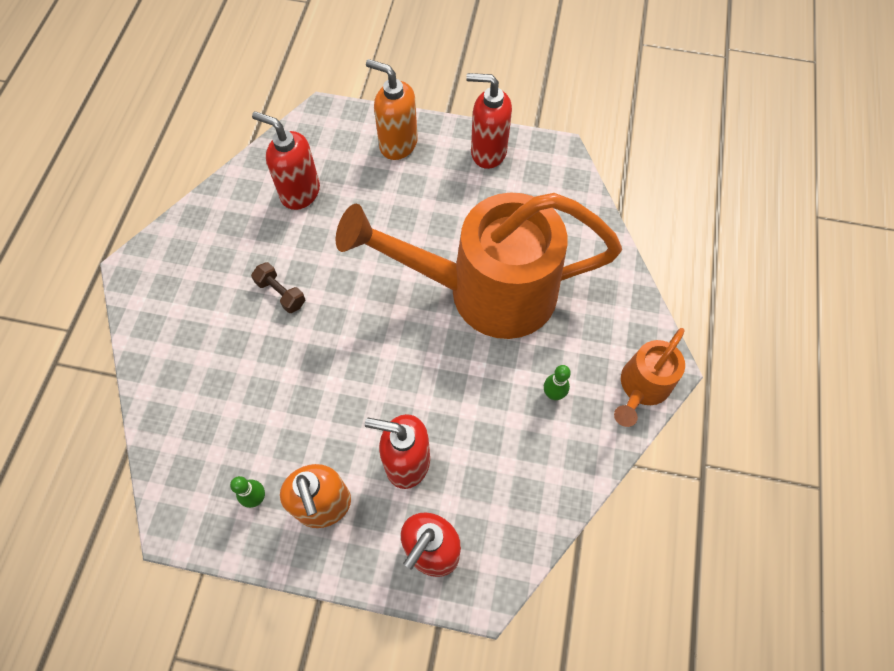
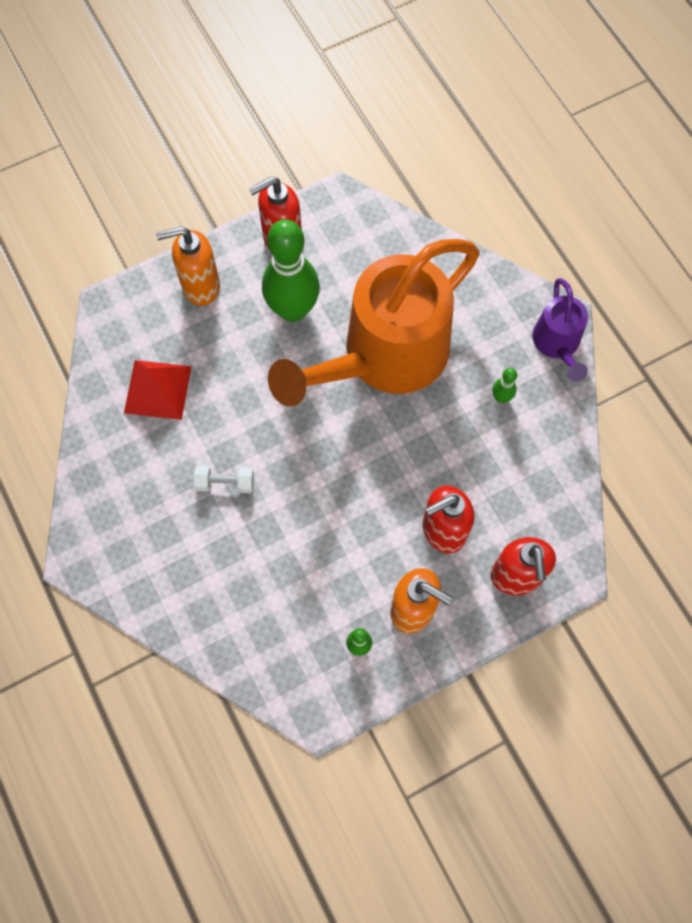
camera: 40 degrees left, 5 degrees up
(281, 293) = (225, 483): brown dumbbell -> white dumbbell
(300, 192) = (157, 389): red soap dispenser -> red pyramid
(449, 206) = (293, 310): none -> green bowling pin
(641, 388) = (557, 344): orange watering can -> purple watering can

